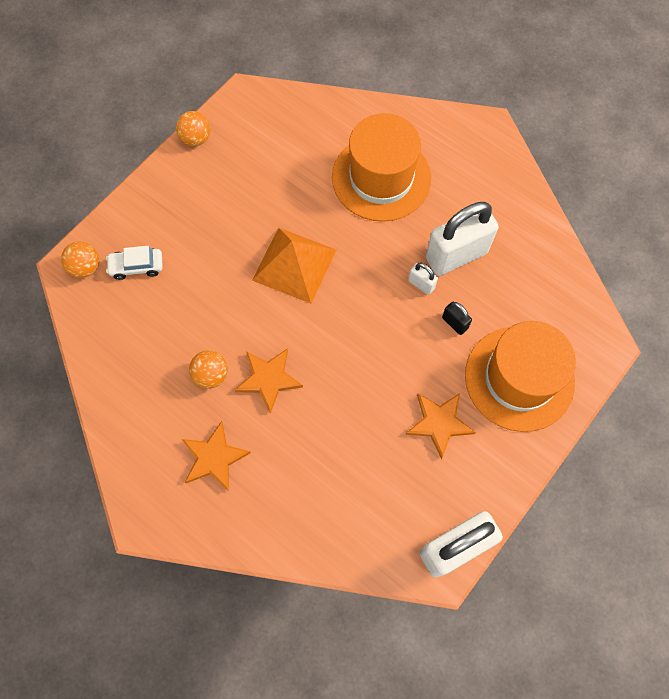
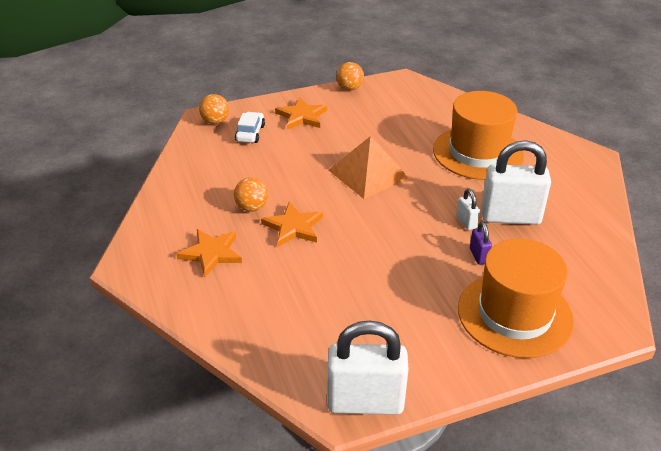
camera: 30 degrees right, 30 degrees down
(137, 266) = (250, 133): white car -> white car turned 75 degrees clockwise
(439, 423) = (416, 312): orange star -> orange star (301, 116)
(454, 323) = (479, 256): black padlock -> purple padlock

